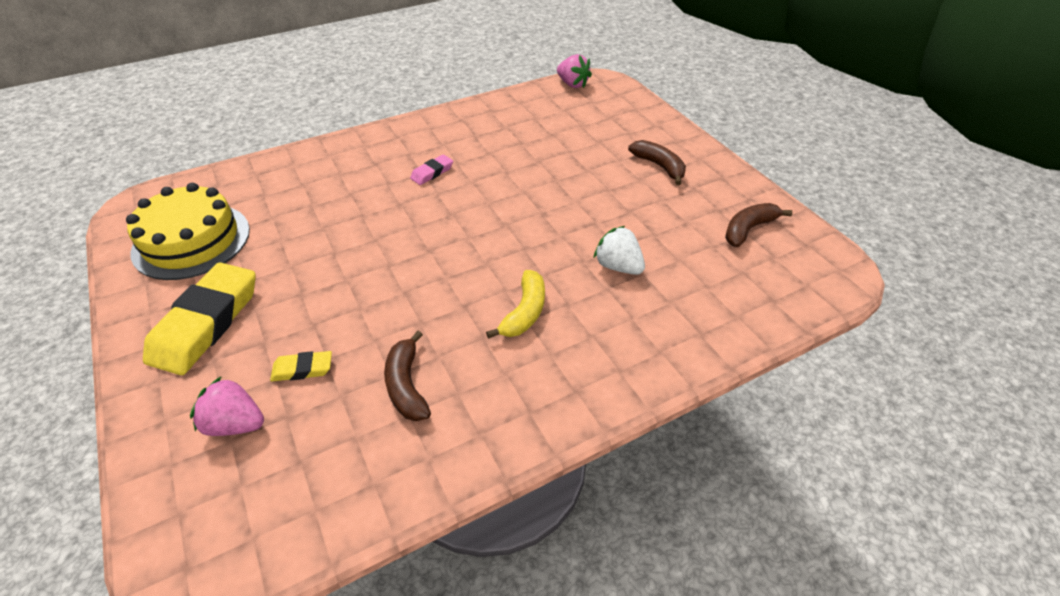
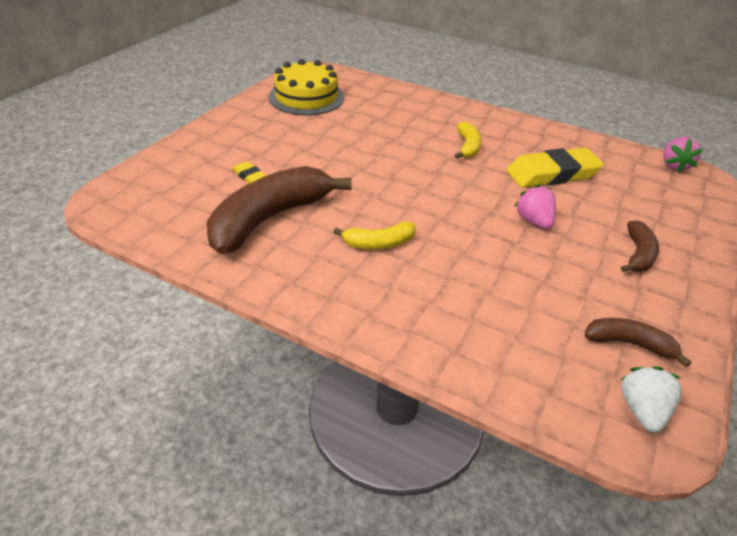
camera: 55 degrees right, 5 degrees down
(206, 323) = (253, 131): yellow eraser -> yellow eraser (552, 174)
(235, 424) = (196, 173): pink strawberry -> pink strawberry (534, 221)
(406, 385) = (269, 219): brown banana -> brown banana, size x2.06
(432, 173) = (468, 147): pink eraser -> yellow banana
(618, 266) = (478, 274): white strawberry -> white strawberry (642, 410)

